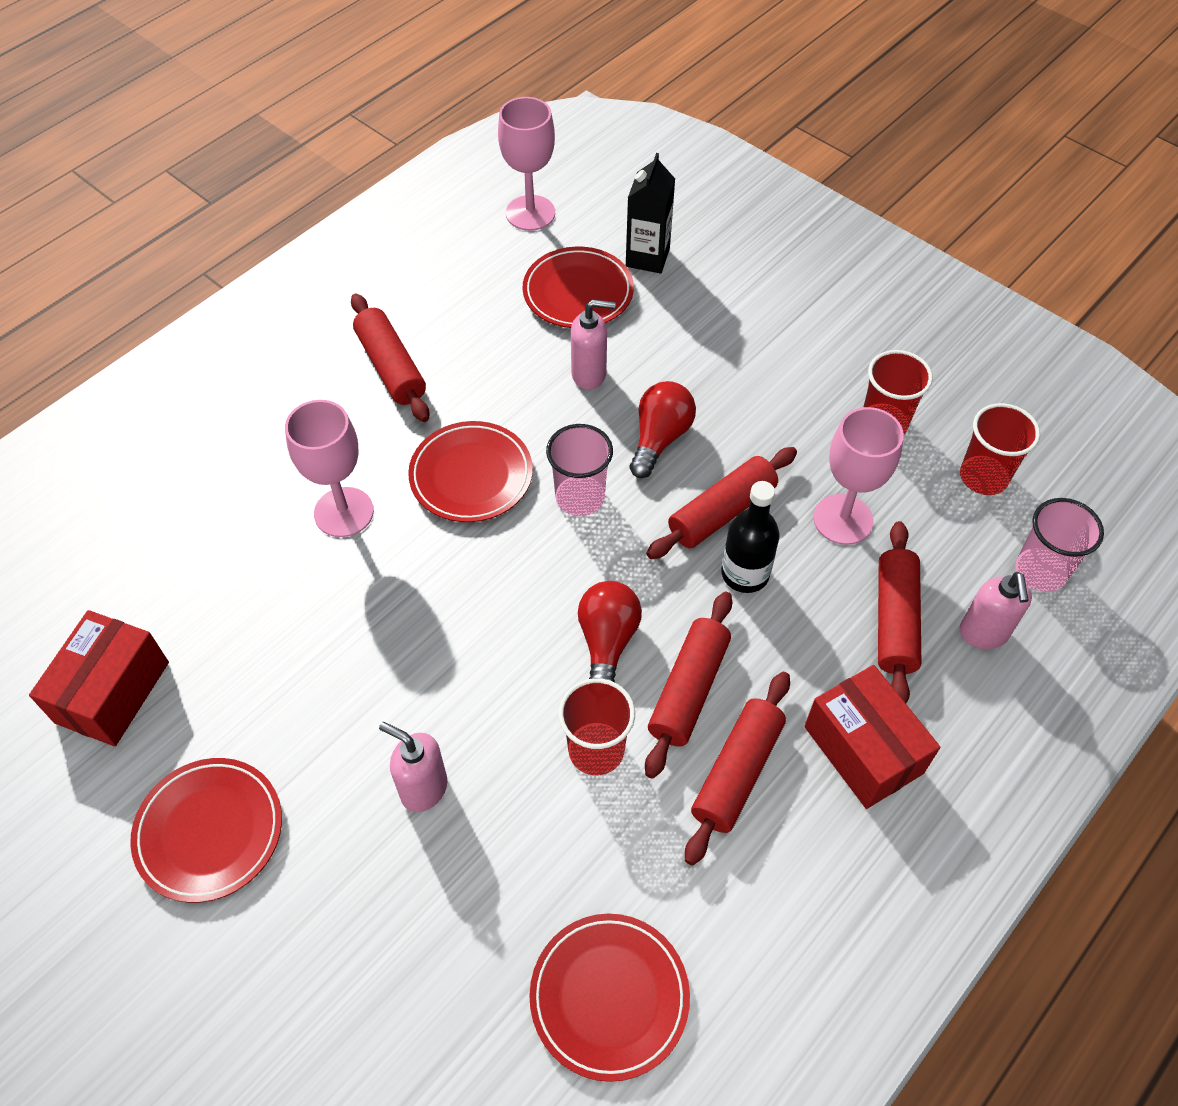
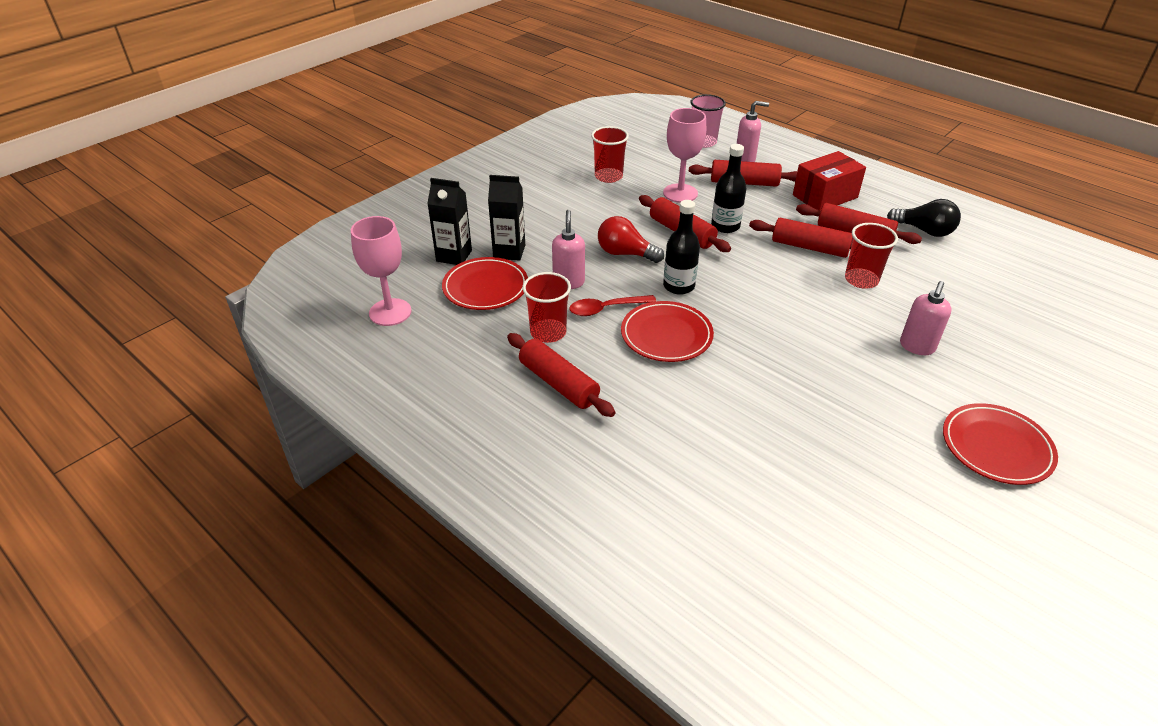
camera: 90 degrees left, 15 degrees down
(113, 692) = (914, 524): red box -> none
(344, 512) = (710, 400): pink goblet -> none
(391, 367) = (559, 383): red rolling pin -> red rolling pin turned 75 degrees clockwise
(530, 414) = (606, 309): none -> red spoon
(580, 497) = (679, 286): pink cup -> black bottle
(607, 642) = (787, 275): red light bulb -> none
(609, 997) = (999, 276): red plate -> none
(659, 311) = (509, 251): none -> black carton
(756, 903) = (924, 231): none -> black light bulb
(983, 477) = (644, 151): red cup -> red cup (548, 332)

